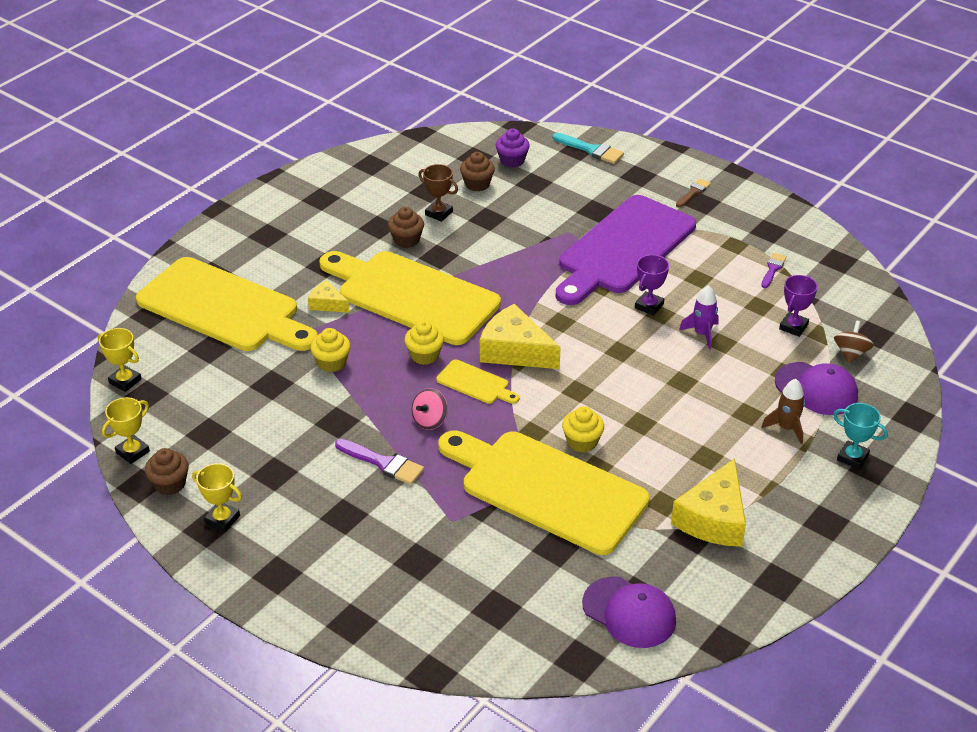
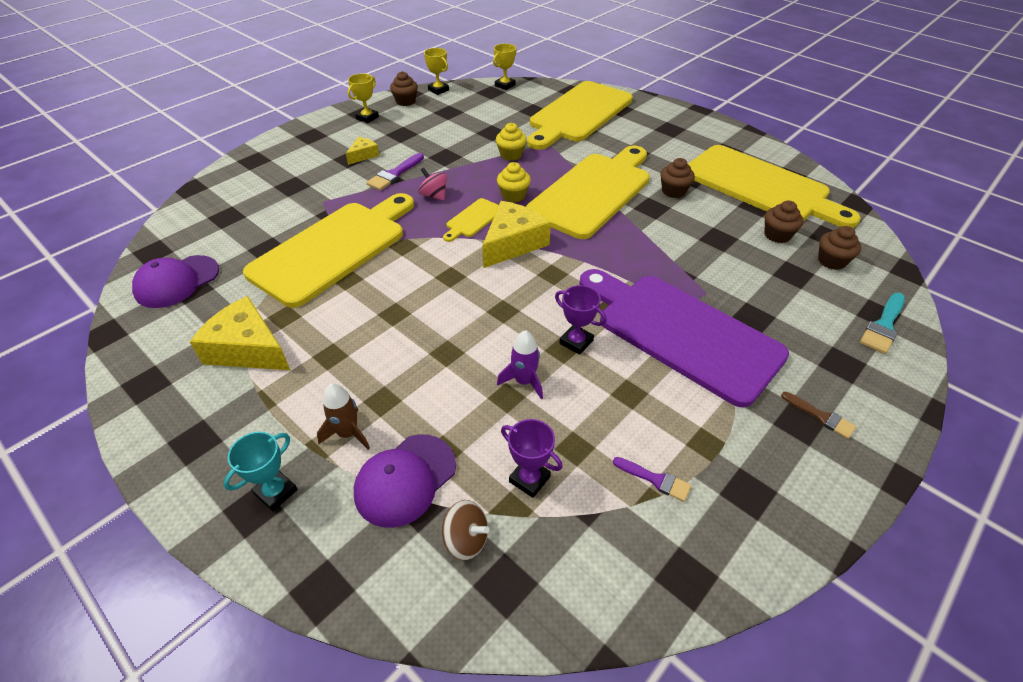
camera: 95 degrees right, 5 degrees up
(327, 304) = (582, 153): yellow cheese -> yellow cheese (363, 155)
(393, 184) = (760, 186): none -> yellow cutting board
(439, 213) = (719, 210): brown trophy -> none
(512, 161) = (831, 261): purple cupcake -> brown cupcake
(582, 442) = (381, 273): yellow cupcake -> none

